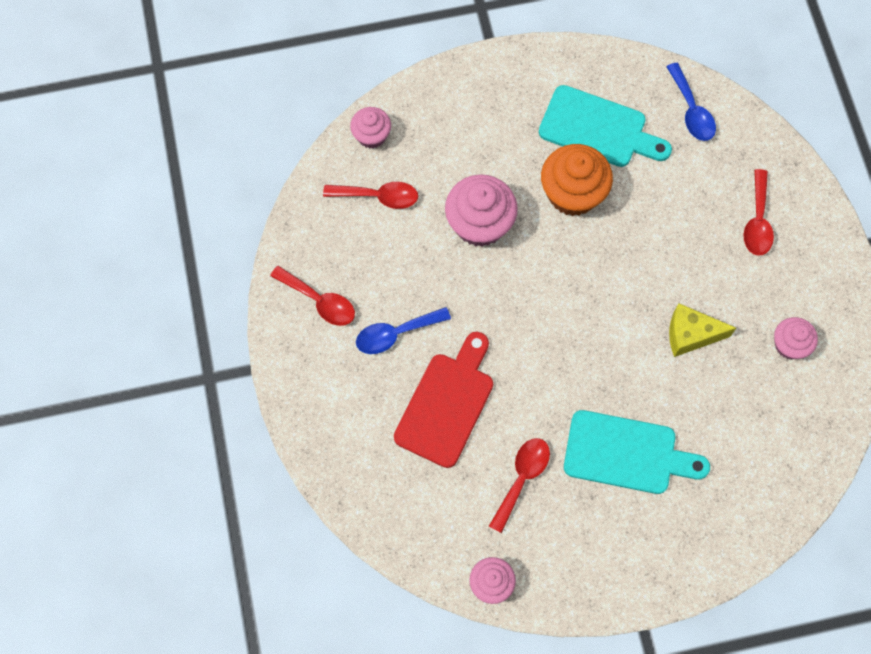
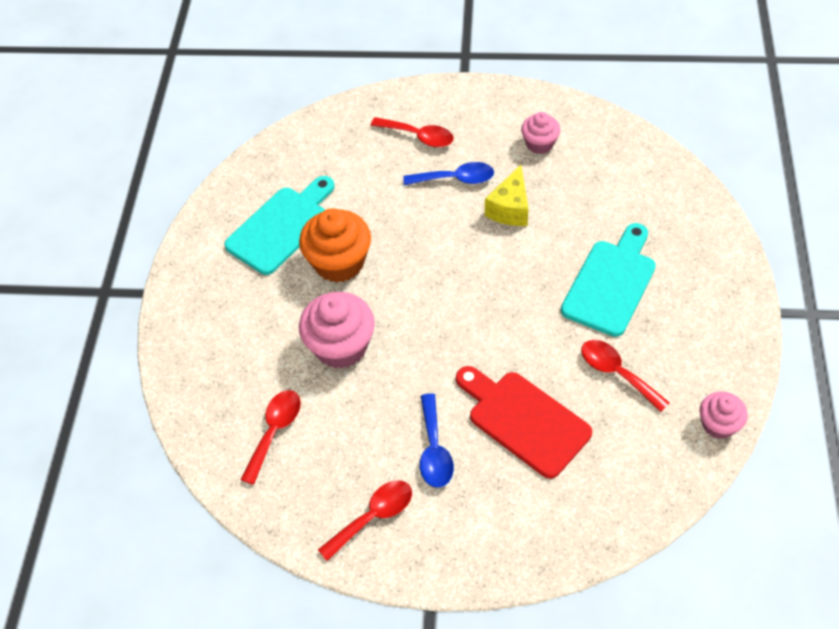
camera: 70 degrees left, 15 degrees down
(371, 136) = (202, 422): pink cupcake -> none
(691, 110) = (294, 155): blue spoon -> blue spoon (455, 179)

